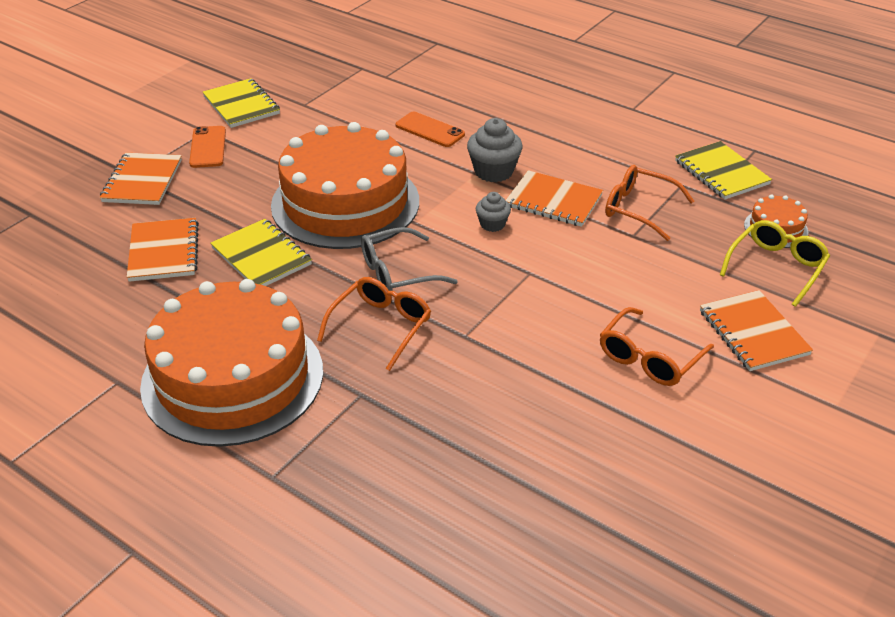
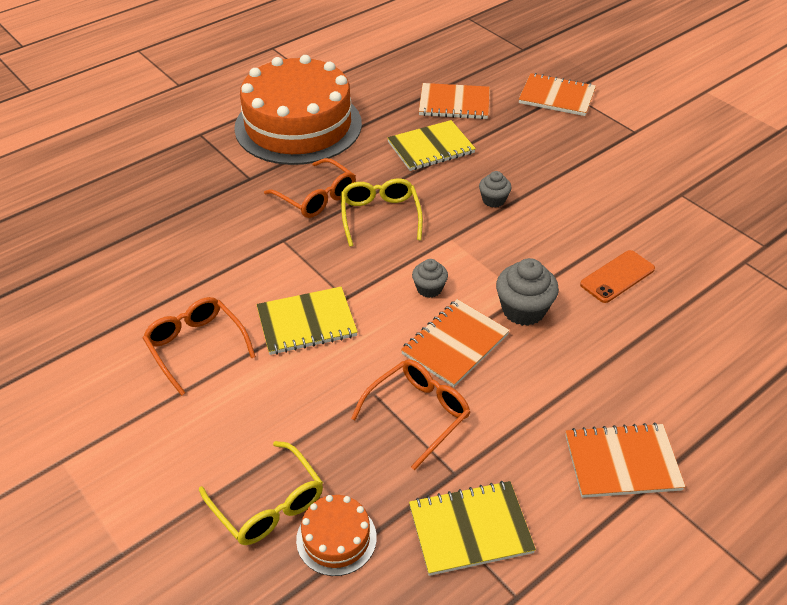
camera: 105 degrees right, 5 degrees up
(208, 147) = (605, 131): orange phone -> none
(241, 105) = (682, 155): yellow notebook -> yellow notebook (306, 323)
(345, 203) = (493, 200): orange cake -> grey cupcake
(397, 273) = (380, 216): grey glasses -> yellow glasses
(753, 333) = (184, 437): orange notebook -> orange notebook (622, 462)

